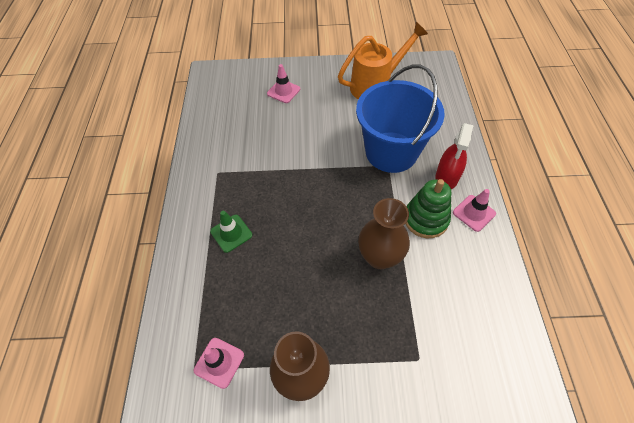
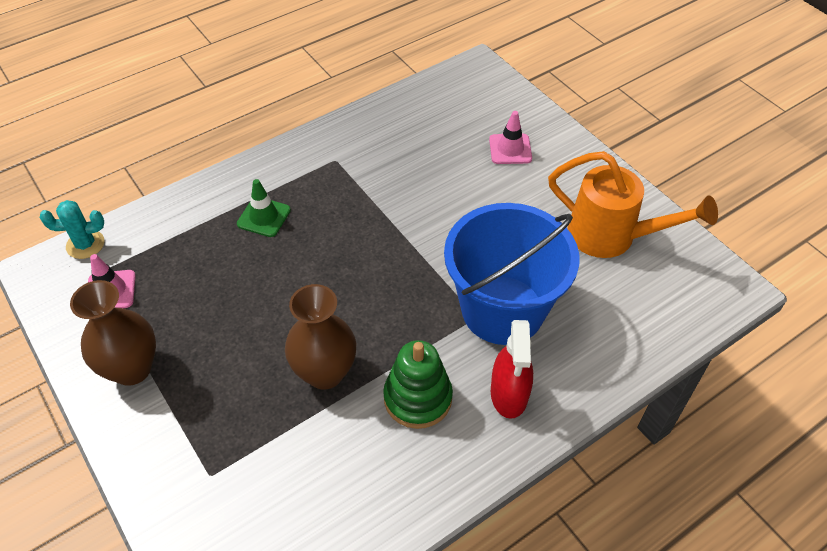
camera: 55 degrees right, 5 degrees down
(158, 364) = (85, 244): none -> turquoise cactus
(447, 177) = (509, 394): red spray bottle -> red spray bottle turned 75 degrees counterclockwise
(474, 213) = (470, 452): pink traffic cone -> none

